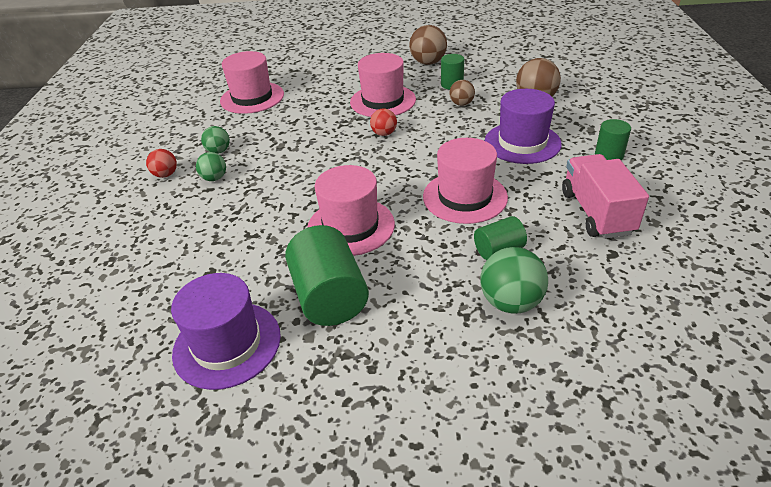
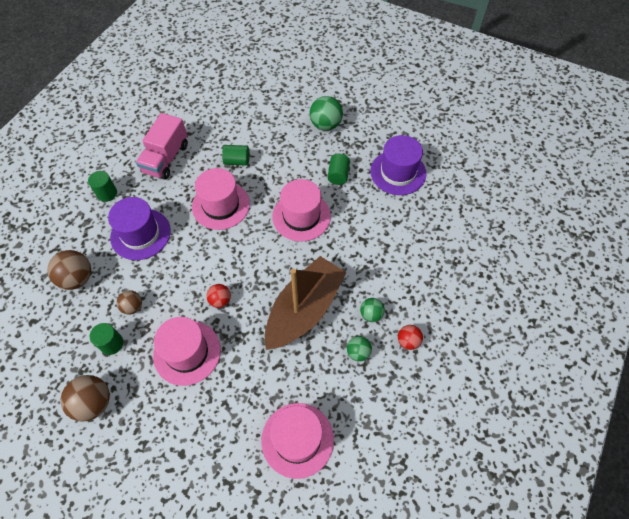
camera: 155 degrees left, 20 degrees up
(291, 157) = (304, 309): none -> brown boat
(329, 296) = (338, 175): green cylinder -> green cylinder, size x0.55
(510, 302) = (258, 133): green ball -> green ball (325, 125)

